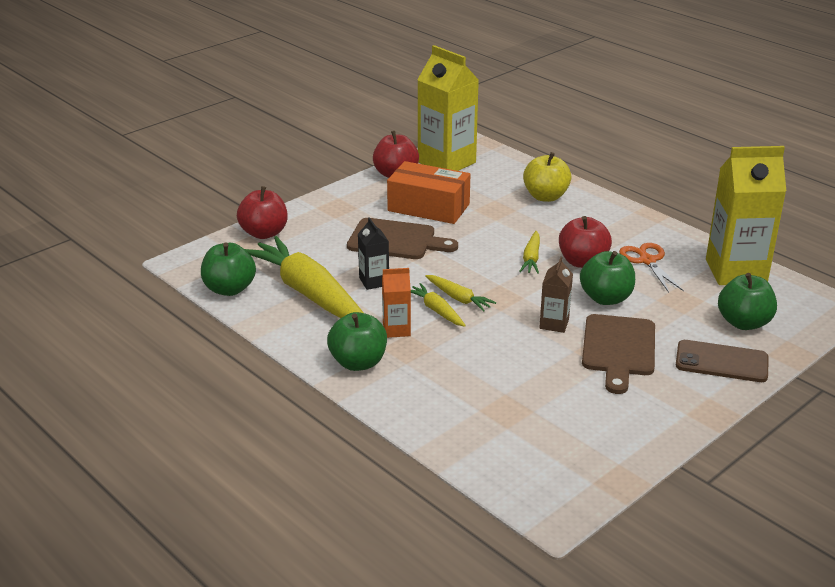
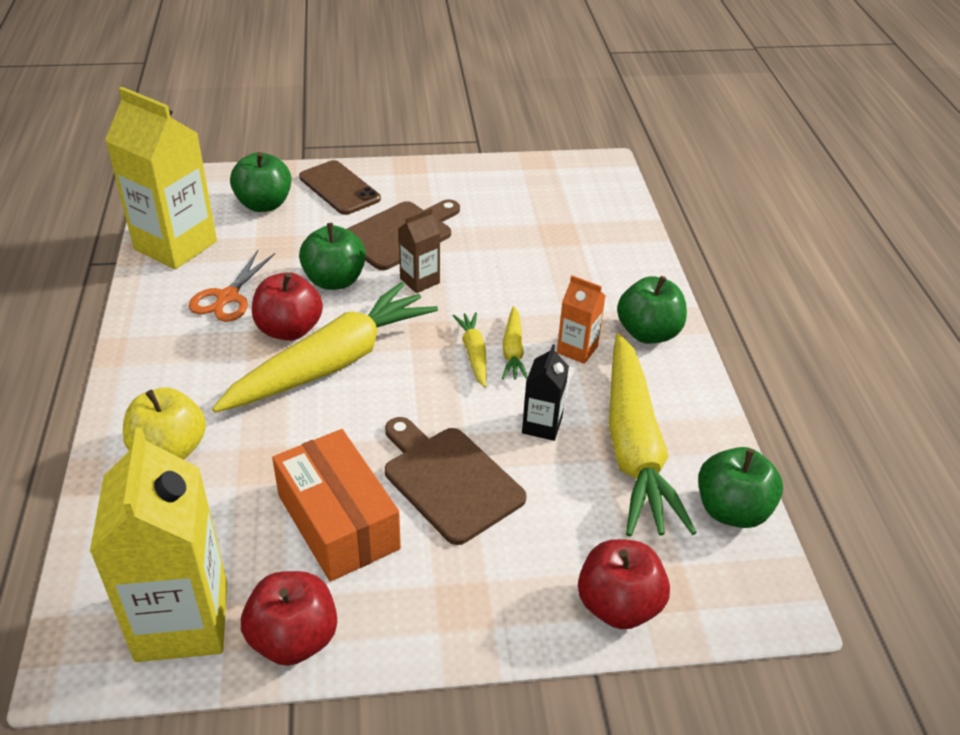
camera: 145 degrees left, 10 degrees up
(531, 258) = (332, 362): yellow carrot -> yellow carrot, size x2.27

